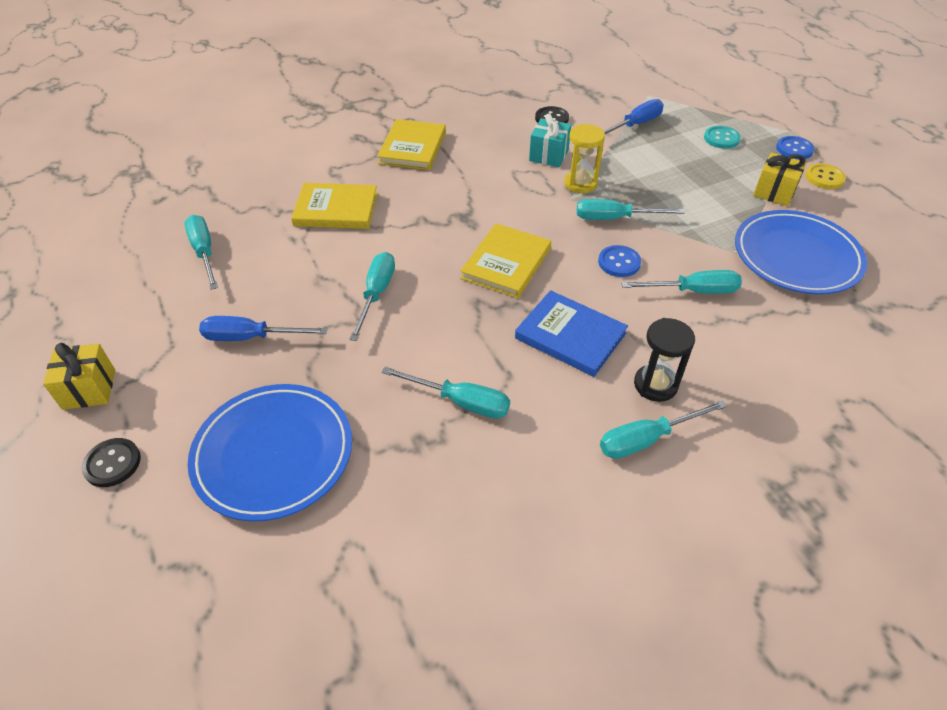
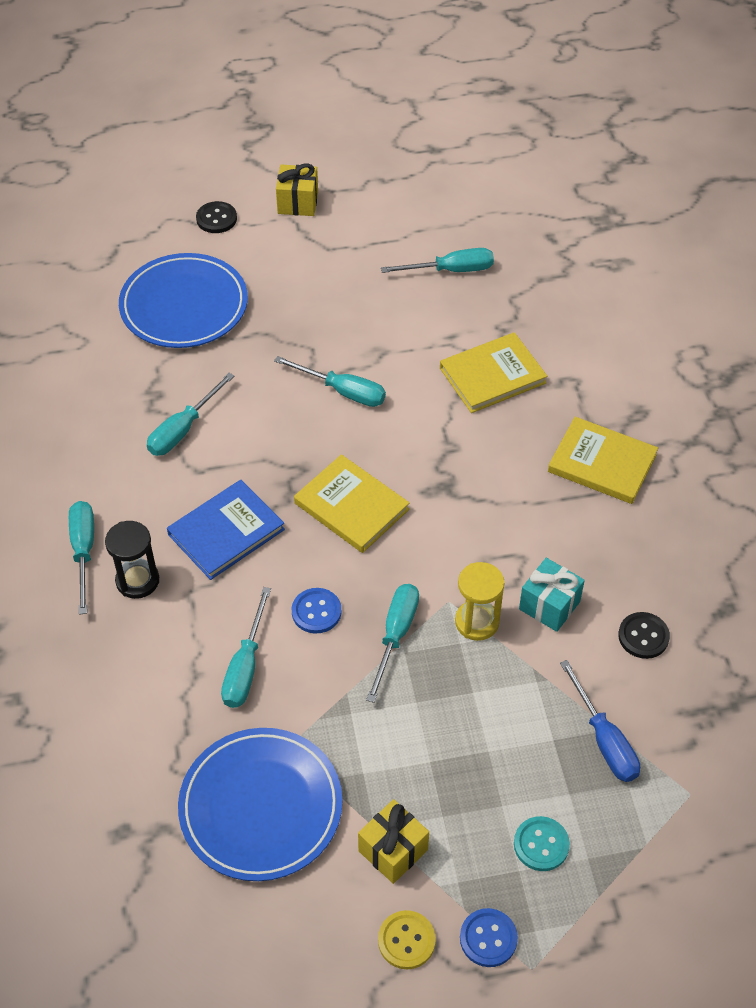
camera: 105 degrees right, 5 degrees up
(250, 337) = (318, 298): blue screwdriver -> none
(336, 209) = (492, 375): yellow book -> yellow book turned 45 degrees clockwise

